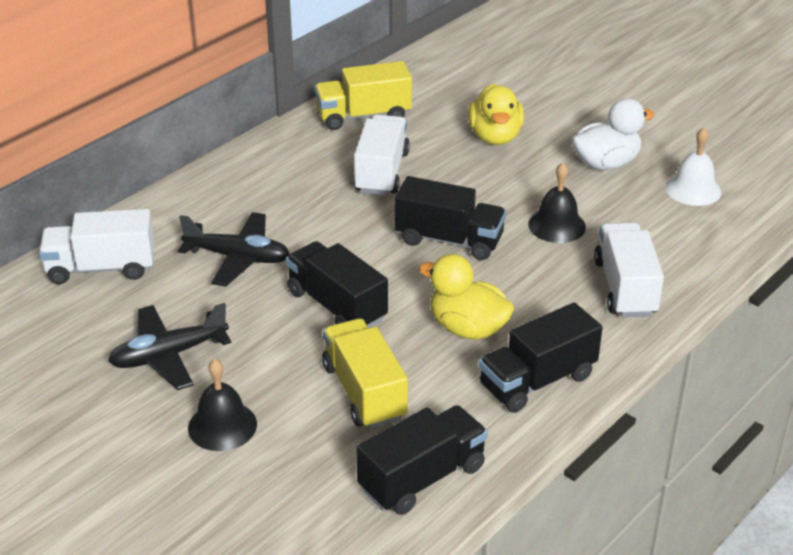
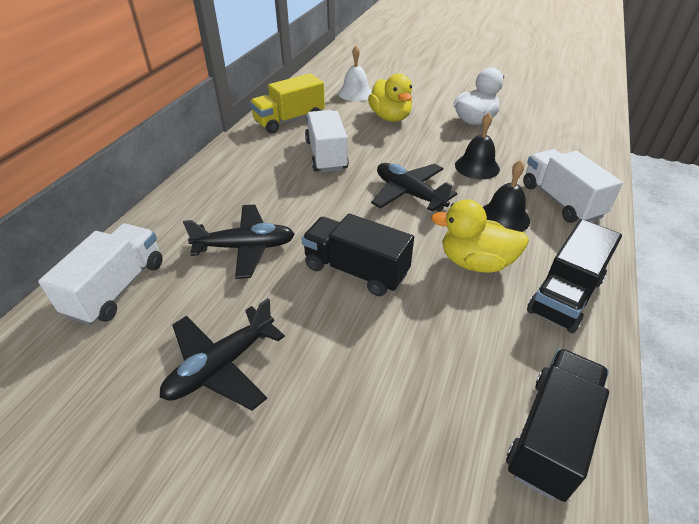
camera: 20 degrees left, 5 degrees up
(101, 268) = (117, 288): white truck -> white truck turned 135 degrees clockwise
(222, 426) = (316, 437): black bell -> black bell (504, 217)
(364, 392) = (432, 350): yellow truck -> none
(449, 240) = (409, 194): black truck -> black plane
(693, 189) = (542, 126): white bell -> white bell (355, 93)

